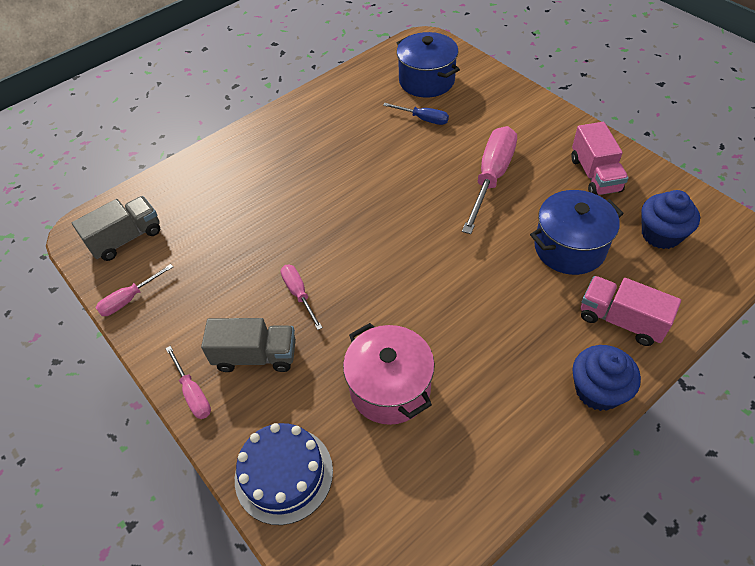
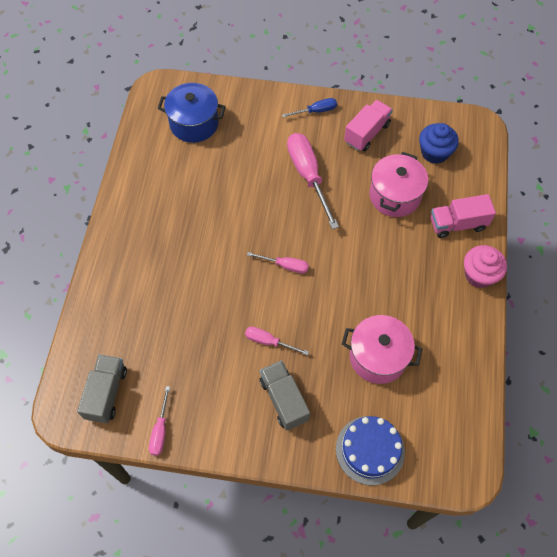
camera: 45 degrees left, 10 degrees up
(193, 393) = (271, 451): pink screwdriver -> pink screwdriver (285, 265)
(256, 356) = (284, 400): grey truck -> grey truck turned 75 degrees counterclockwise
(423, 119) = (222, 158): blue screwdriver -> blue screwdriver (316, 111)
(569, 248) = (395, 196): blue pot -> pink pot
(595, 175) = (367, 133): pink truck -> pink truck turned 90 degrees counterclockwise
(598, 390) = (479, 275): blue cupcake -> pink cupcake

